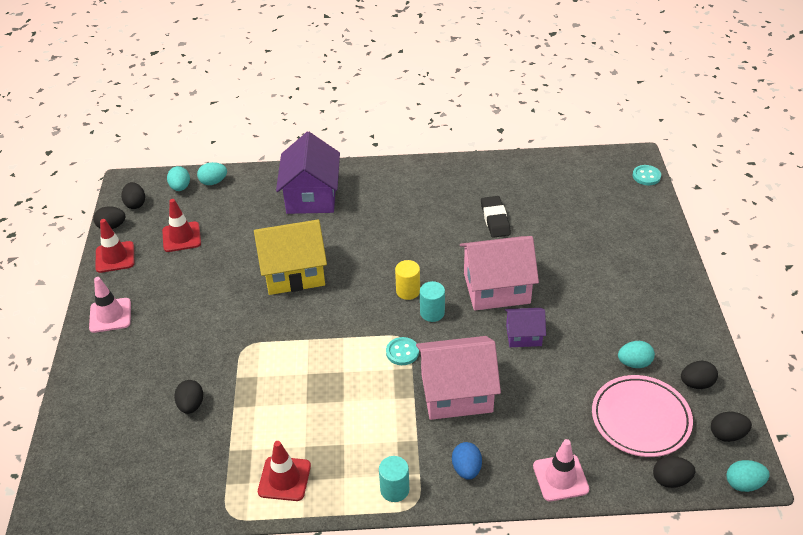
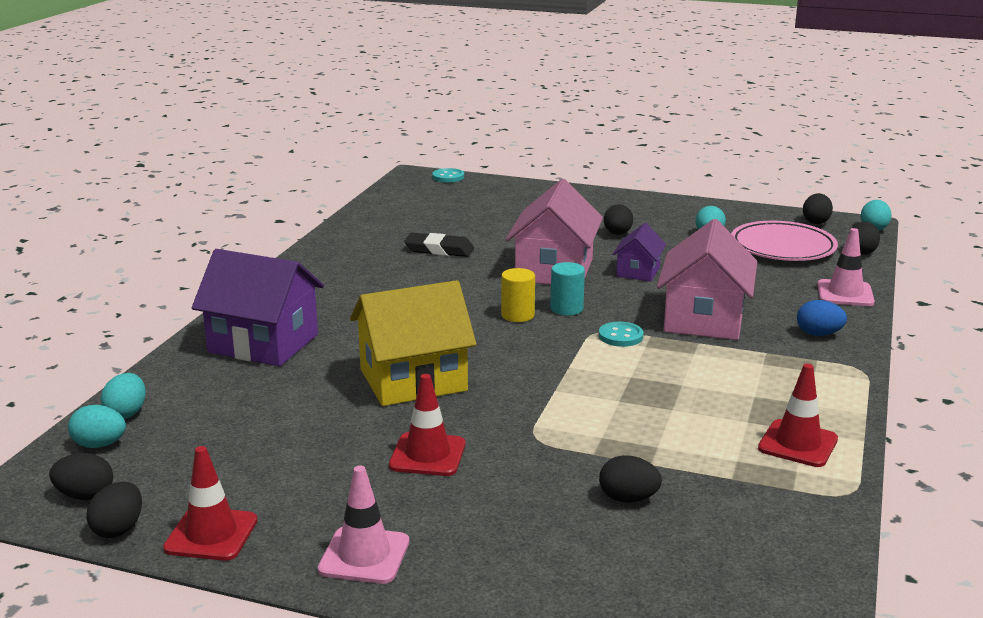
camera: 70 degrees left, 20 degrees down
(181, 237) = (233, 460): red traffic cone -> red traffic cone (427, 455)
(293, 272) = (413, 380): yellow house -> yellow house turned 60 degrees clockwise
(394, 489) = (836, 377): turquoise cylinder -> none
(696, 383) = (749, 219): black egg -> black egg (617, 234)

